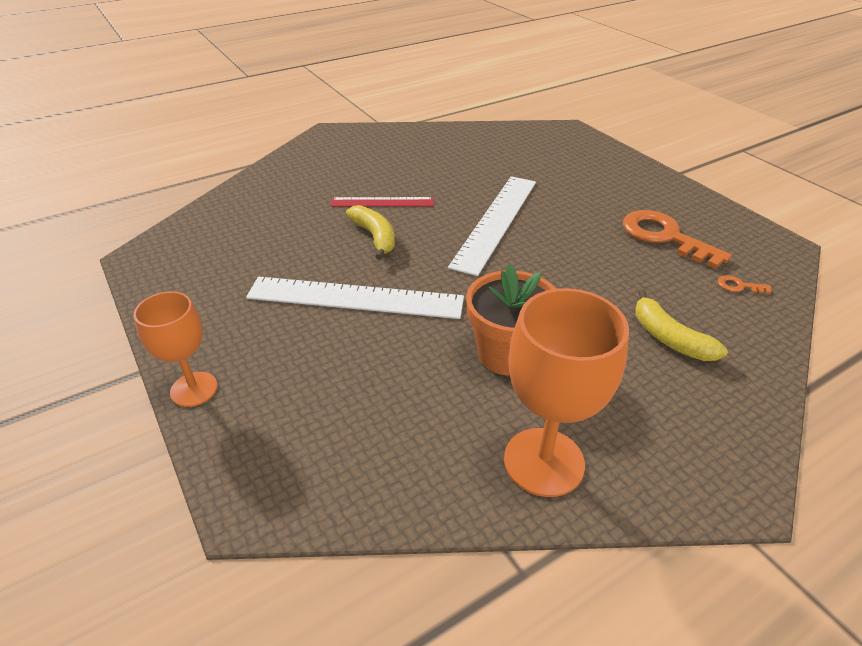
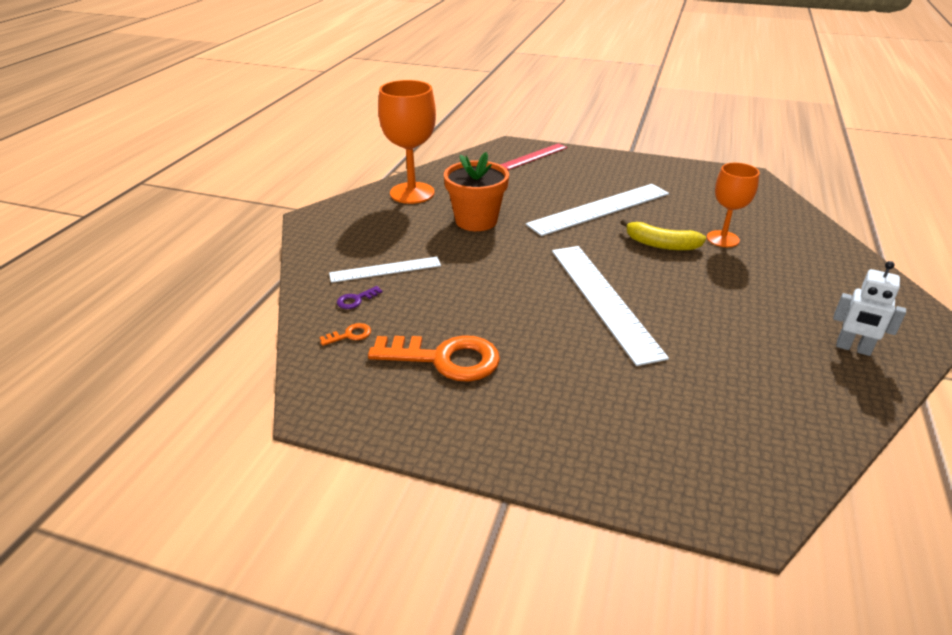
camera: 140 degrees right, 5 degrees down
(194, 389) = (594, 155): orange goblet -> orange goblet (722, 239)
(382, 202) = (713, 272): red ruler -> red ruler (534, 156)
(398, 142) = (853, 348): none -> white robot
(669, 338) = (385, 269): yellow banana -> white ruler
(719, 317) = (356, 300): none -> purple key

